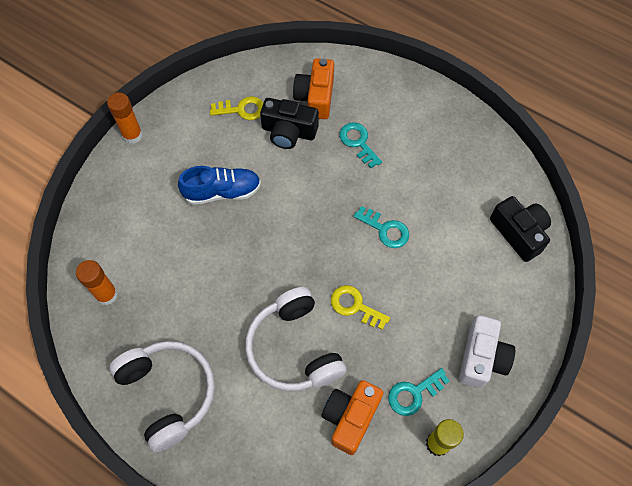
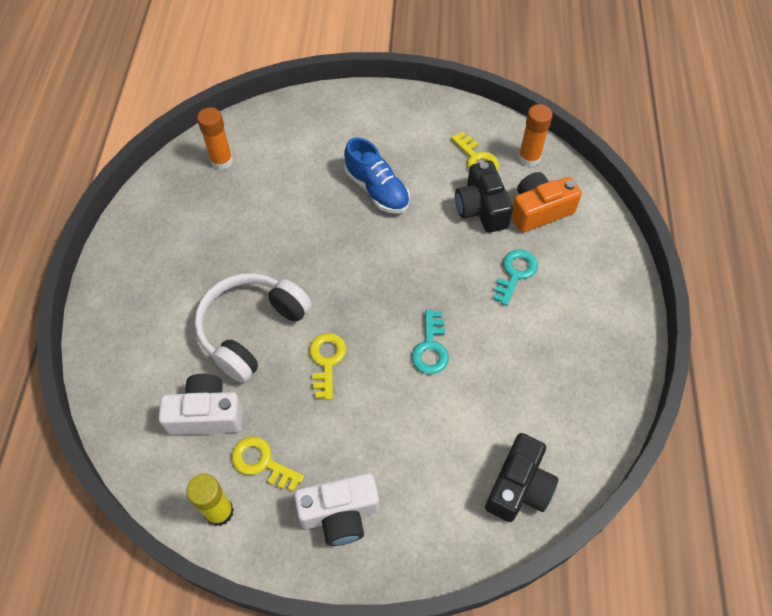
camera: 60 degrees right, 5 degrees down
(132, 135) = (387, 95): orange glue stick -> orange glue stick (529, 158)
(168, 393) = (155, 253): white headphones -> none
(350, 418) = (206, 414): orange camera -> white camera
(414, 394) = (262, 462): turquoise key -> yellow key

